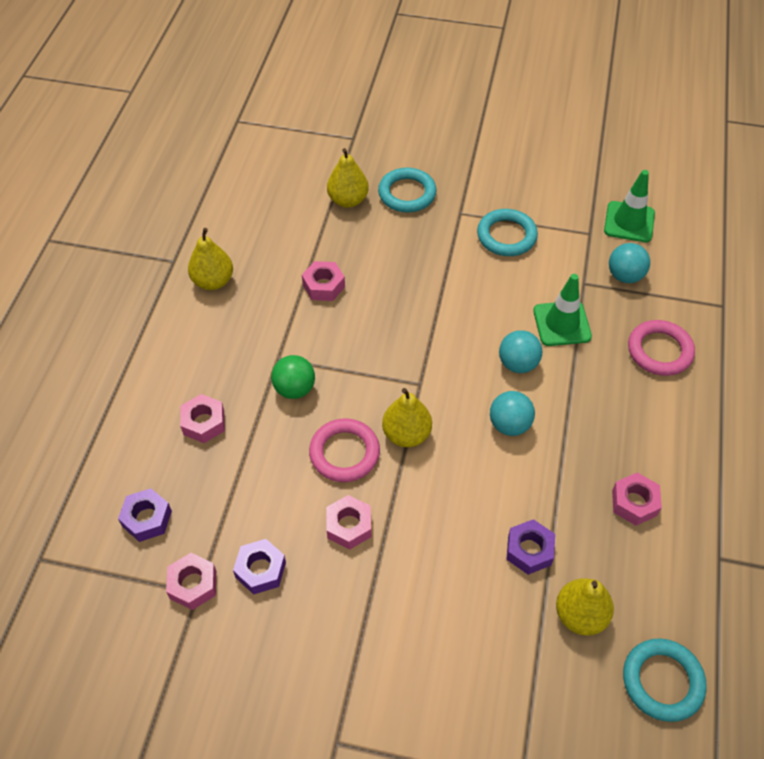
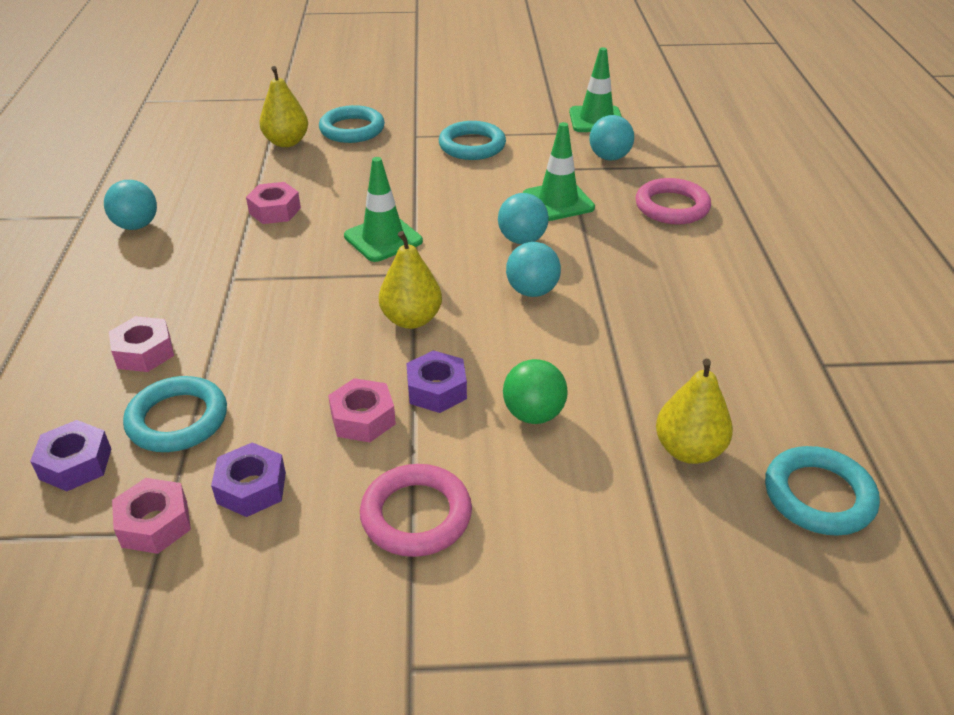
camera: 15 degrees left, 15 degrees down
(213, 281) = (136, 226): yellow pear -> turquoise ball
(219, 495) = (177, 419): none -> turquoise ring
(294, 389) = (259, 302): green ball -> green ball (533, 414)
(344, 453) = (338, 349): pink ring -> pink ring (416, 515)
(404, 338) = (383, 239): none -> green traffic cone
(529, 550) = (600, 399): purple nut -> purple nut (436, 390)
(634, 503) = (703, 333): pink nut -> none

